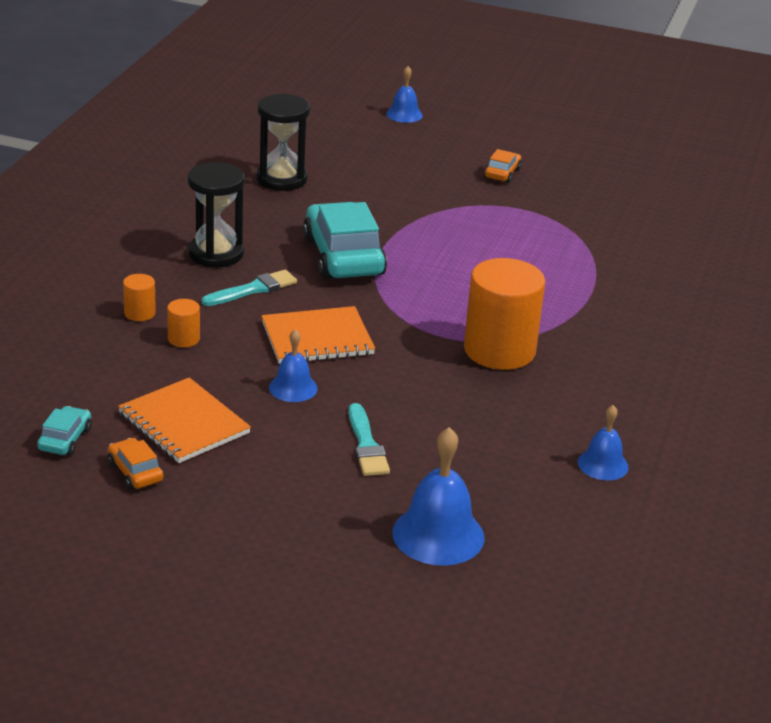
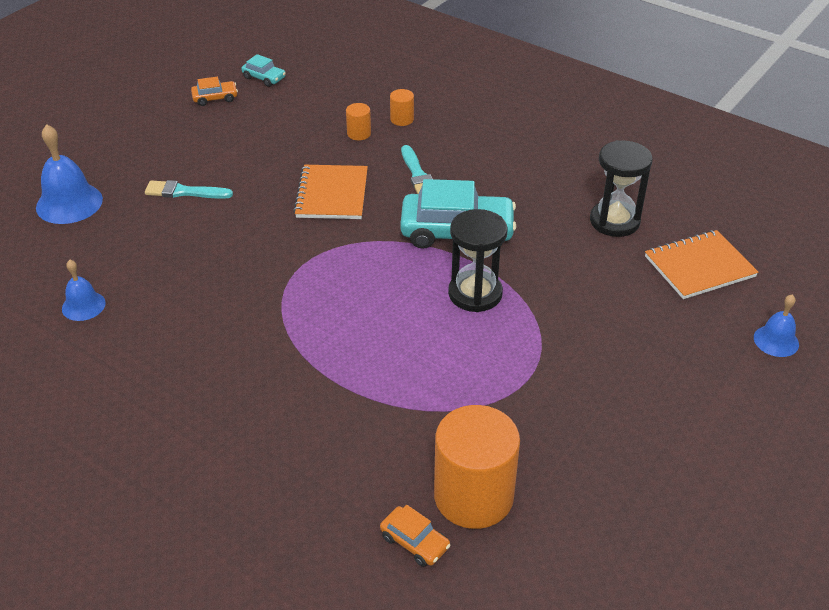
camera: 110 degrees right, 10 degrees up
(183, 423) = (255, 121): orange notebook -> orange notebook (699, 266)
(216, 254) = (480, 164): black hourglass -> black hourglass (475, 294)
(293, 388) = (272, 172): blue bell -> none
(499, 350) = (268, 290): orange cylinder -> orange cylinder (473, 496)
(502, 173) = (615, 387): orange car -> orange car (414, 542)

